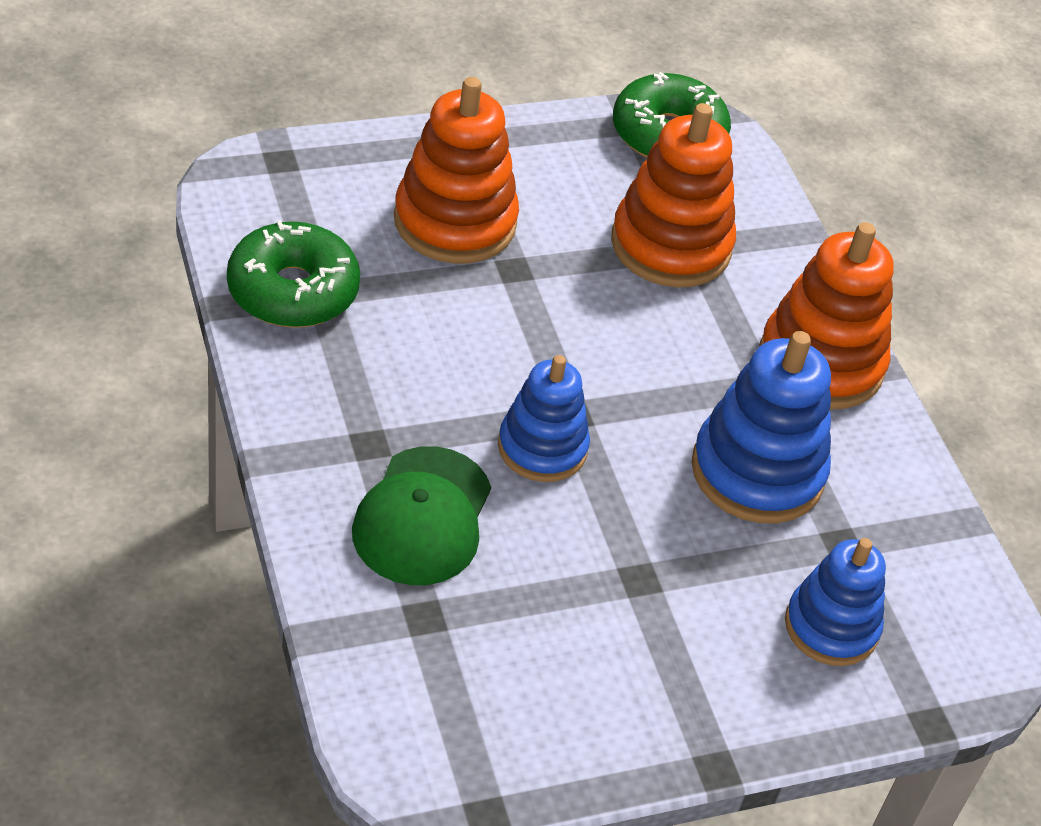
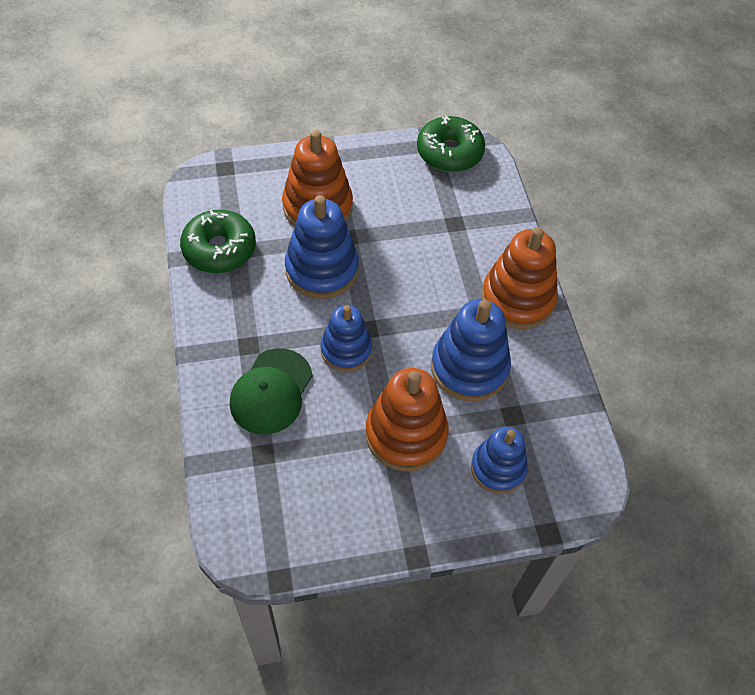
camera: 10 degrees right, 10 degrees up
(479, 321) = (322, 269): none -> blue stacking toy
(670, 245) = (440, 223): orange stacking toy -> orange stacking toy (406, 434)

